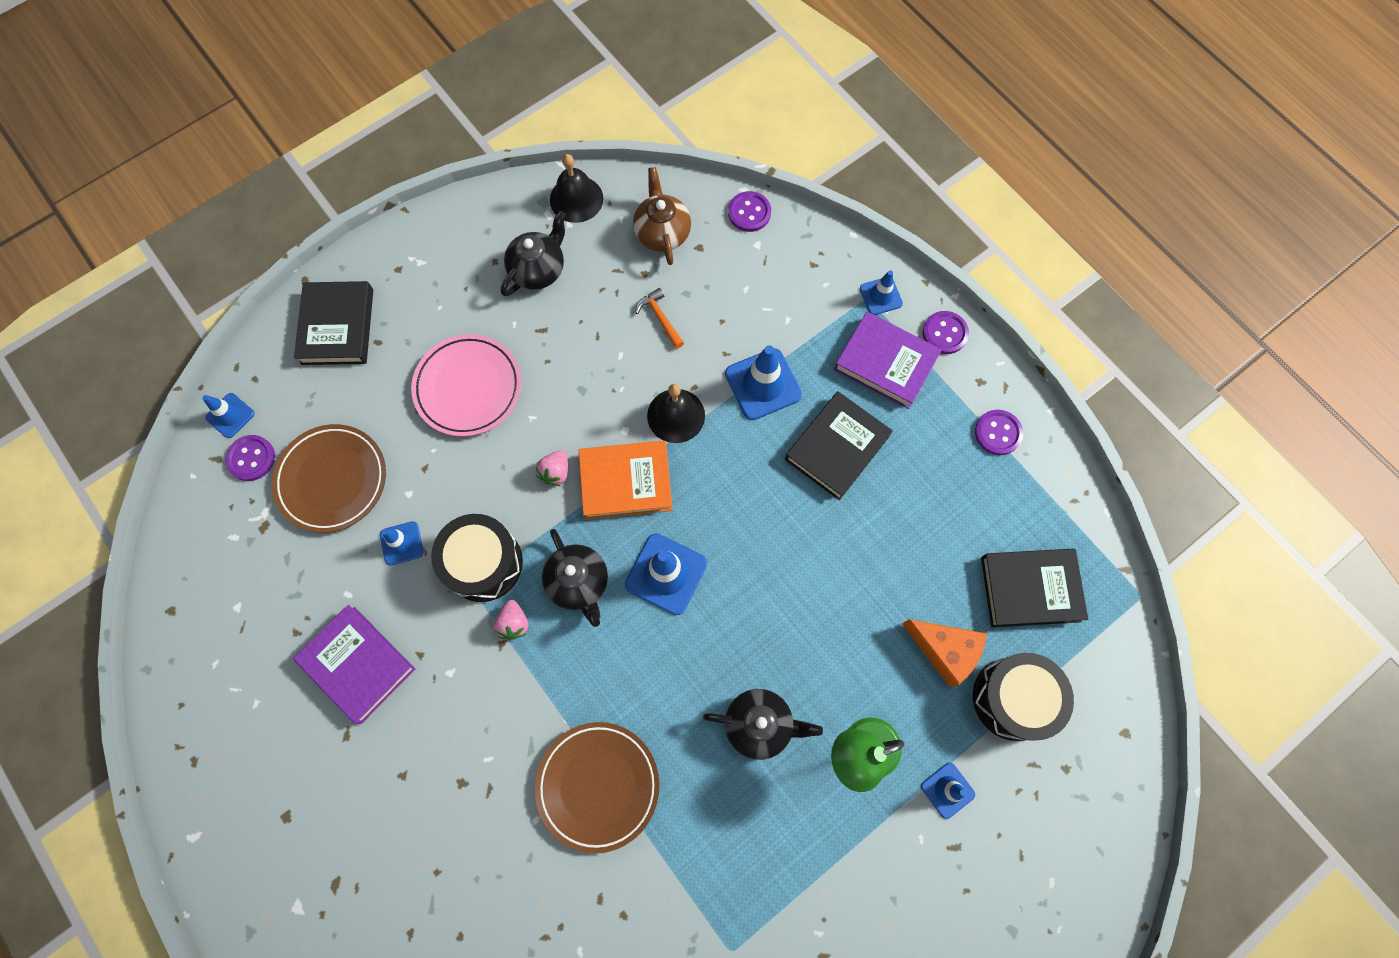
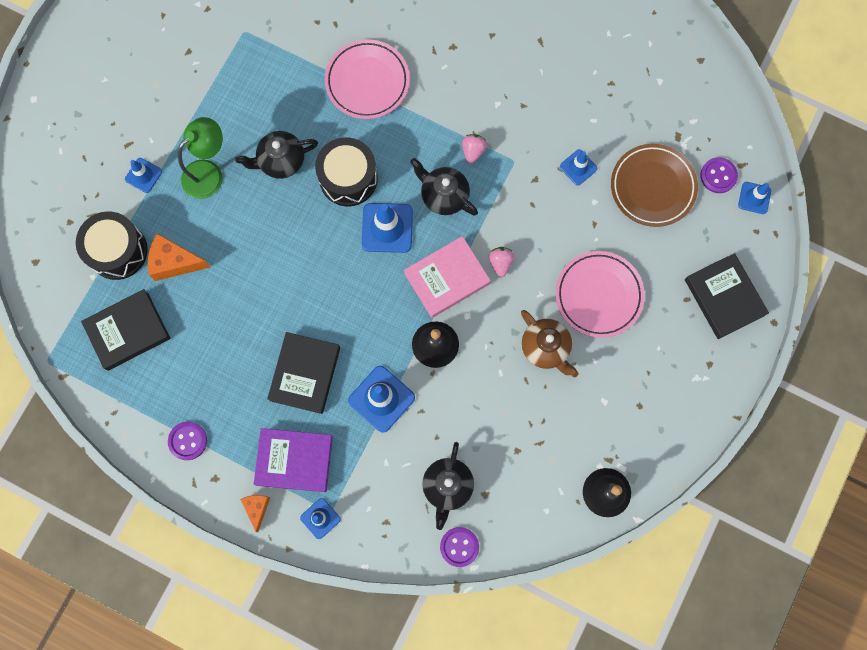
camera: 155 degrees right, 5 degrees up
(357, 664) = (559, 82): purple book -> none
(483, 563) = (515, 179): black drum -> black drum (348, 178)
(514, 623) = (473, 151): pink strawberry -> pink strawberry turned 45 degrees clockwise
(538, 269) = (601, 415): black teapot -> black teapot (447, 486)
(598, 786) = (367, 82): brown plate -> pink plate
(626, 482) = (447, 278): orange book -> pink book
(660, 318) = (485, 417): orange hammer -> none
(662, 232) = (521, 494): brown teapot -> brown teapot (546, 348)
(944, 333) = (257, 508): purple button -> orange cheese

